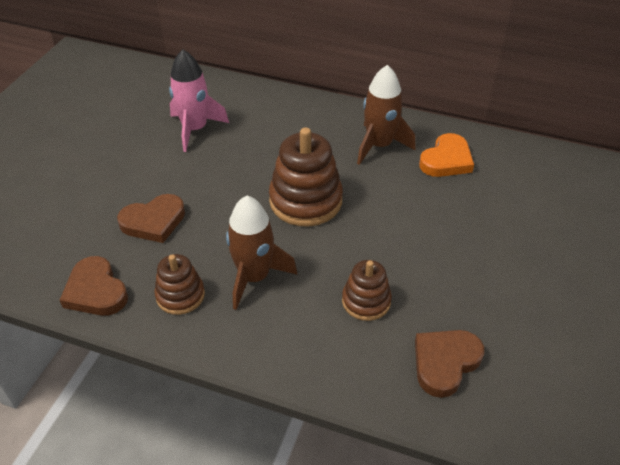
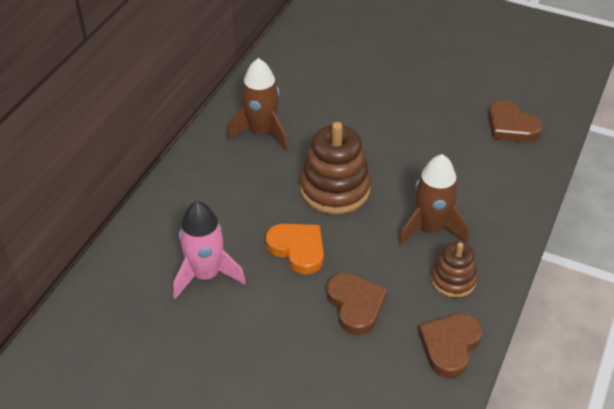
camera: 85 degrees left, 0 degrees up
(96, 291) = (449, 346): brown heart -> brown heart turned 150 degrees clockwise
(366, 301) = (456, 160): brown stacking toy -> none
(446, 160) = (290, 92): orange heart -> orange heart (298, 249)

